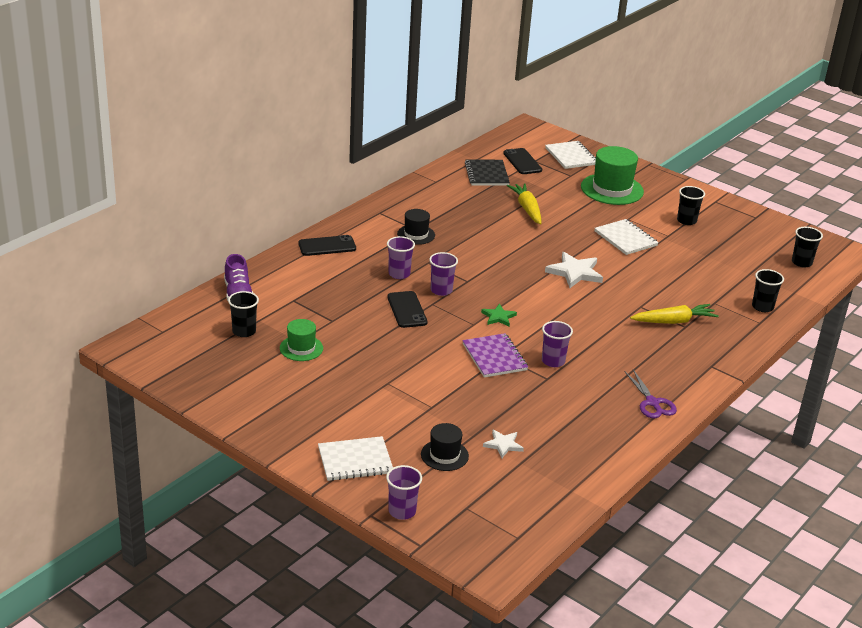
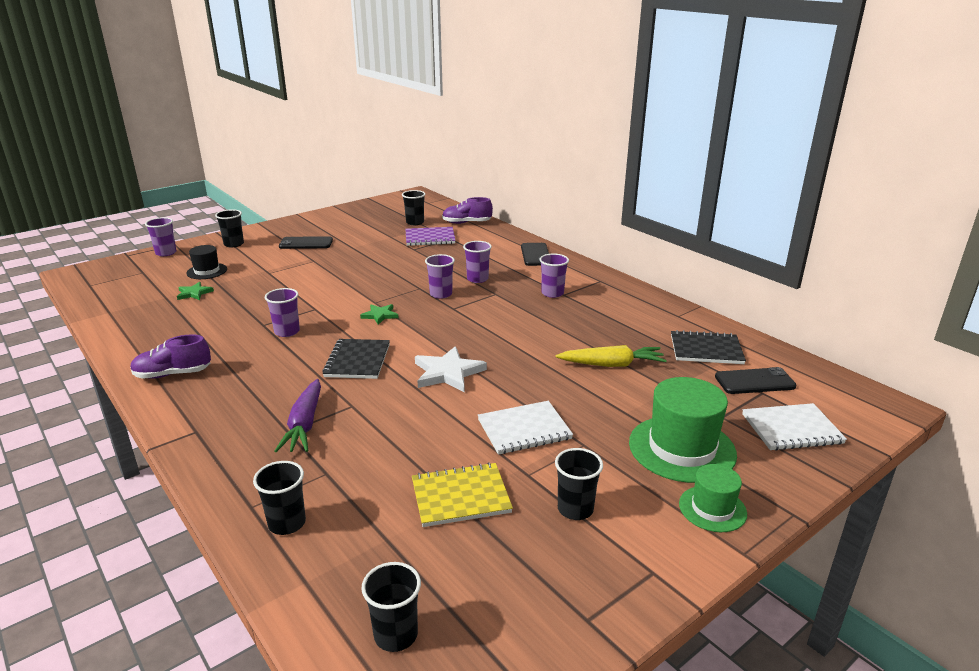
camera: 105 degrees right, 5 degrees down
(301, 348) = (381, 237): green hat -> green hat (712, 508)
(355, 460) = (234, 244): white notebook -> black cup
(407, 310) = (415, 277): black phone -> black phone (306, 243)
(416, 234) = (552, 293): black hat -> purple cup
(494, 357) = (315, 305): purple notebook -> purple notebook (430, 238)
(503, 445) = (194, 293): white star -> green star
(580, 315) = (358, 361): none -> black notebook
(652, 403) = (173, 374): purple scissors -> purple shoe
(674, 321) = (304, 424): yellow carrot -> purple carrot
(701, 255) = (460, 497): none -> yellow notebook

